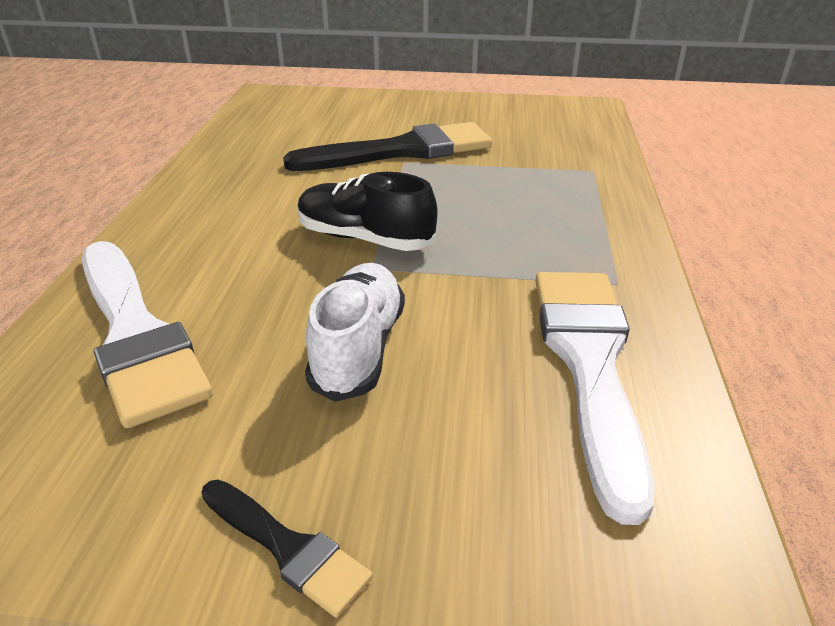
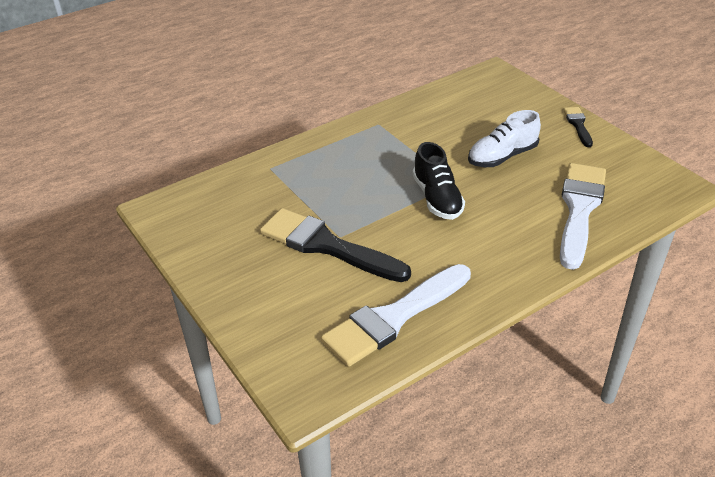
camera: 130 degrees left, 5 degrees up
(589, 364) = (438, 112): white brush -> white brush (394, 317)

